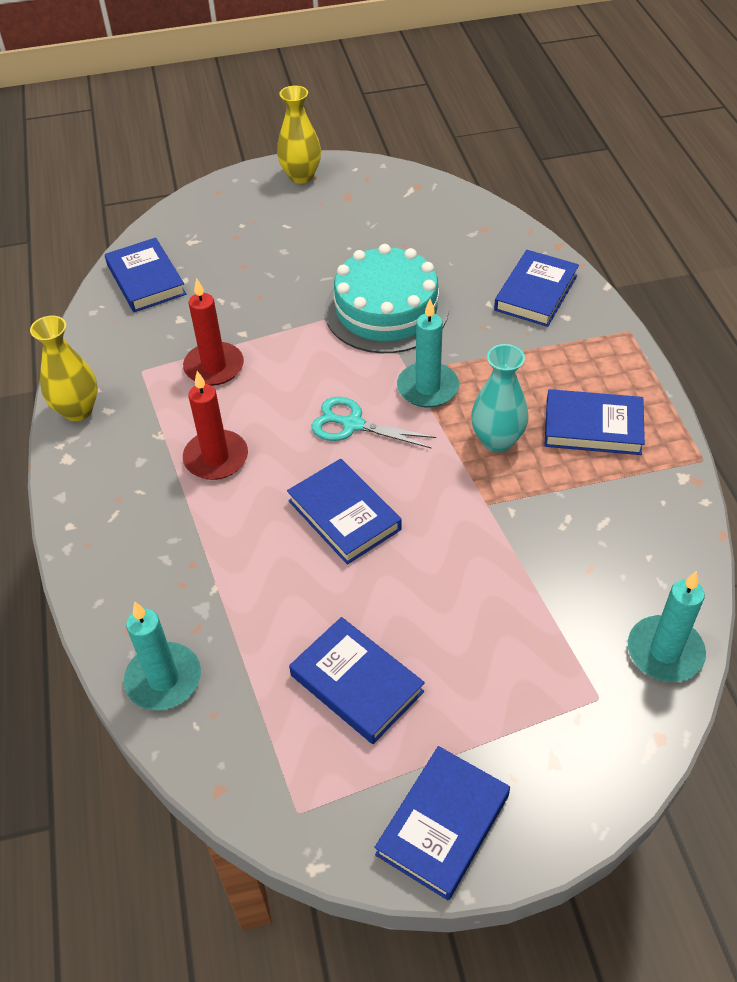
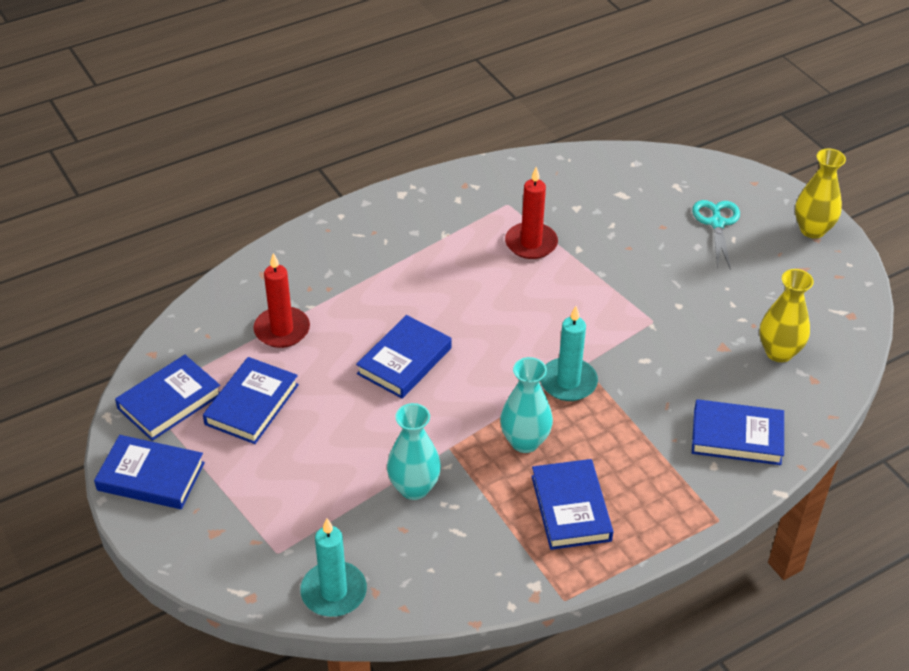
camera: 70 degrees right, 5 degrees down
(77, 410) = (451, 183): yellow vase -> yellow vase (779, 352)
(146, 280) = (613, 174): blue book -> blue book (169, 401)
(163, 679) = (228, 302): turquoise candle -> none
(216, 458) = (434, 272): red candle -> red candle (282, 330)
(352, 424) = (503, 343): turquoise scissors -> turquoise scissors (717, 223)
(386, 310) = (655, 333): turquoise cake -> none
(535, 547) = (414, 488): none -> turquoise vase

